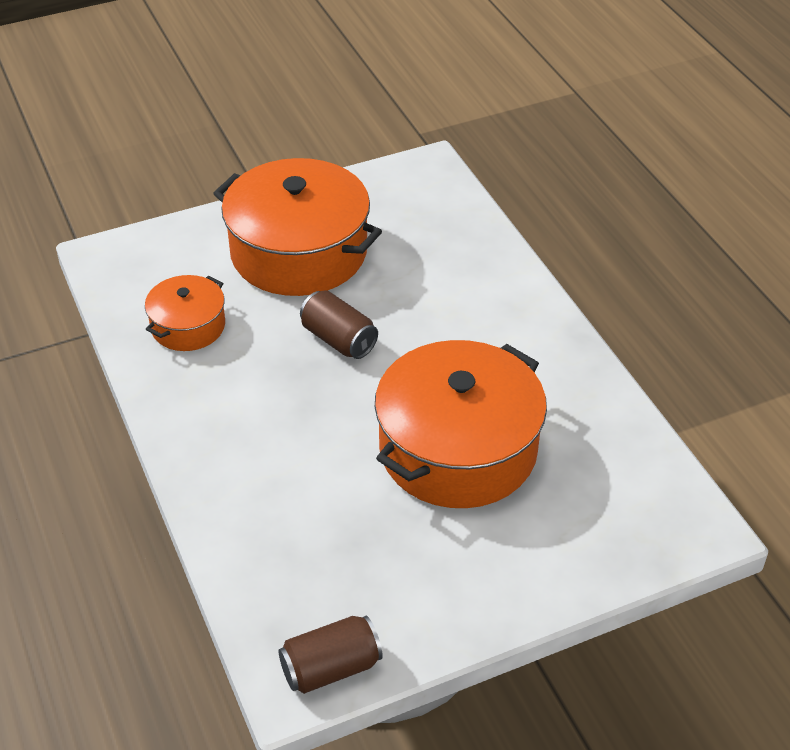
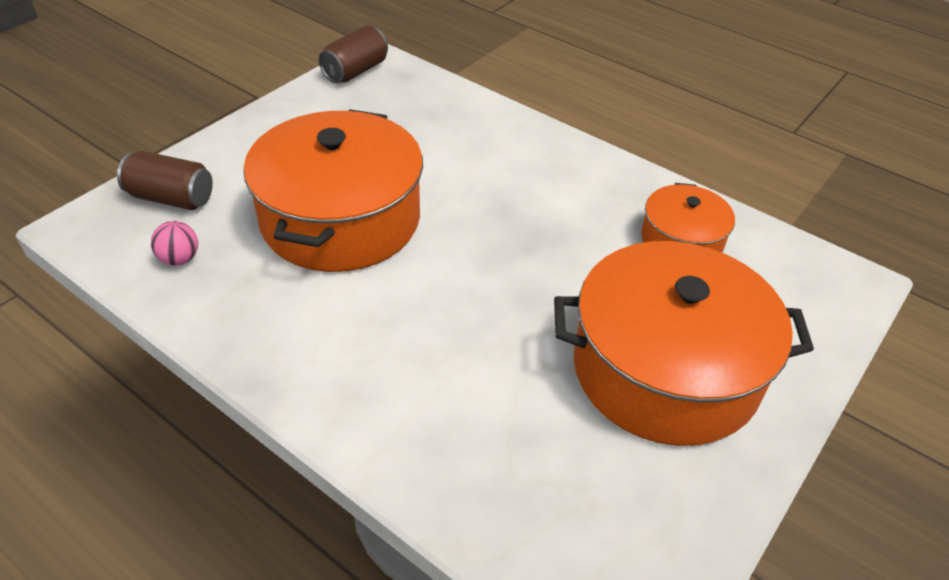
camera: 150 degrees right, 0 degrees up
(338, 340) = (527, 280): brown can -> brown can (171, 198)
(615, 459) = (179, 259): none -> pink ball

